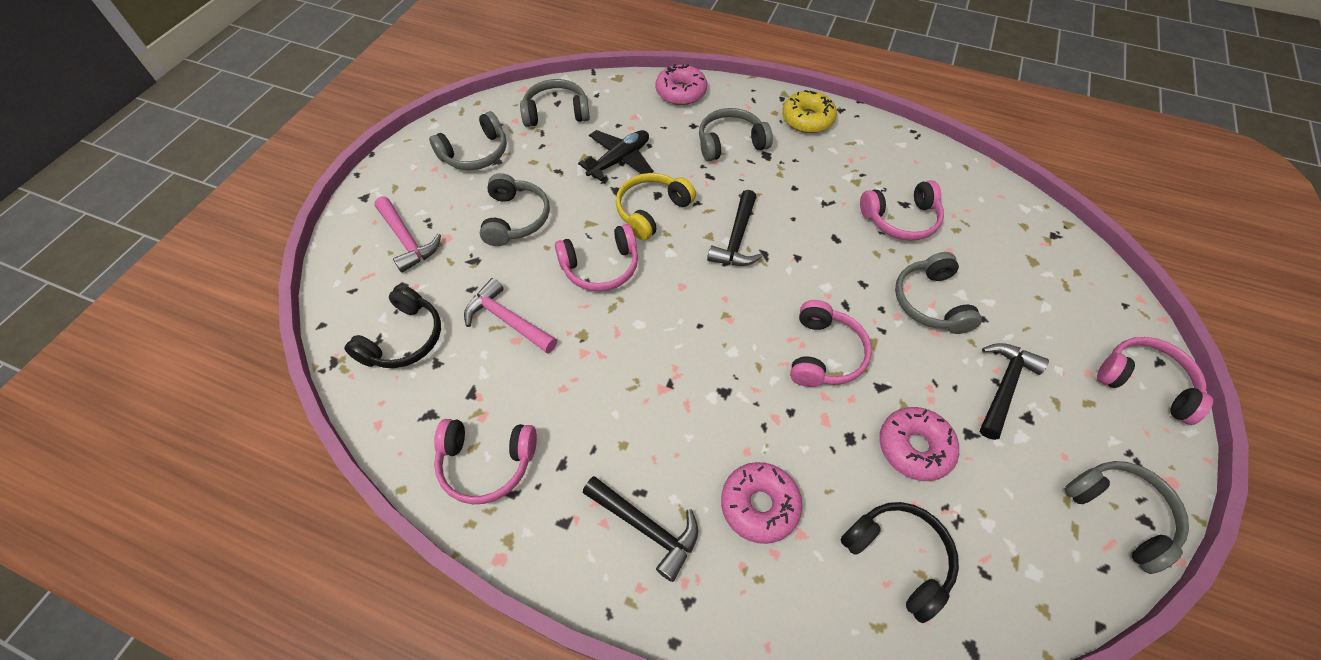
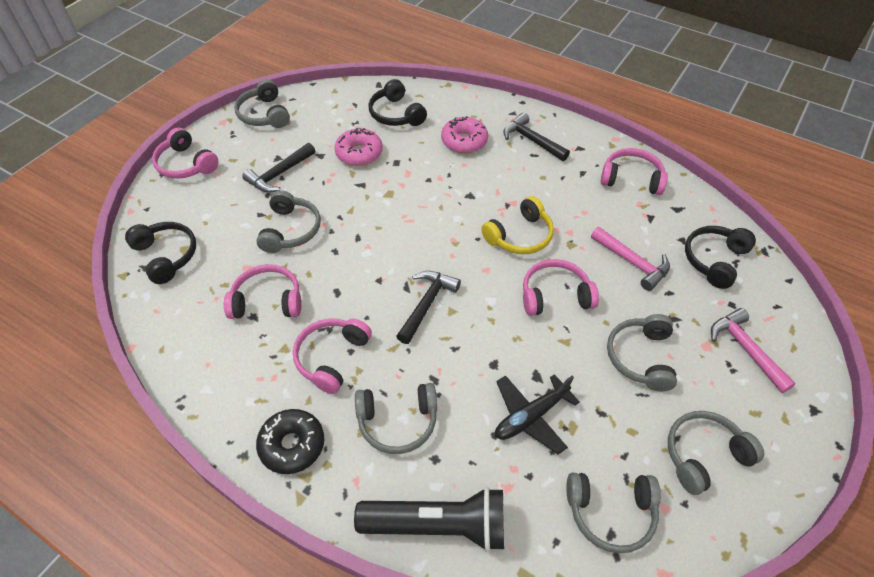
camera: 170 degrees left, 5 degrees down
(652, 211) = (502, 345): yellow headphones -> yellow headphones (519, 236)
(681, 92) = (438, 525): pink donut -> black flashlight
(807, 119) = (292, 445): yellow donut -> black donut
(824, 354) = (390, 208): pink headphones -> pink headphones (332, 358)
(1044, 250) = (166, 256): none -> black headphones

